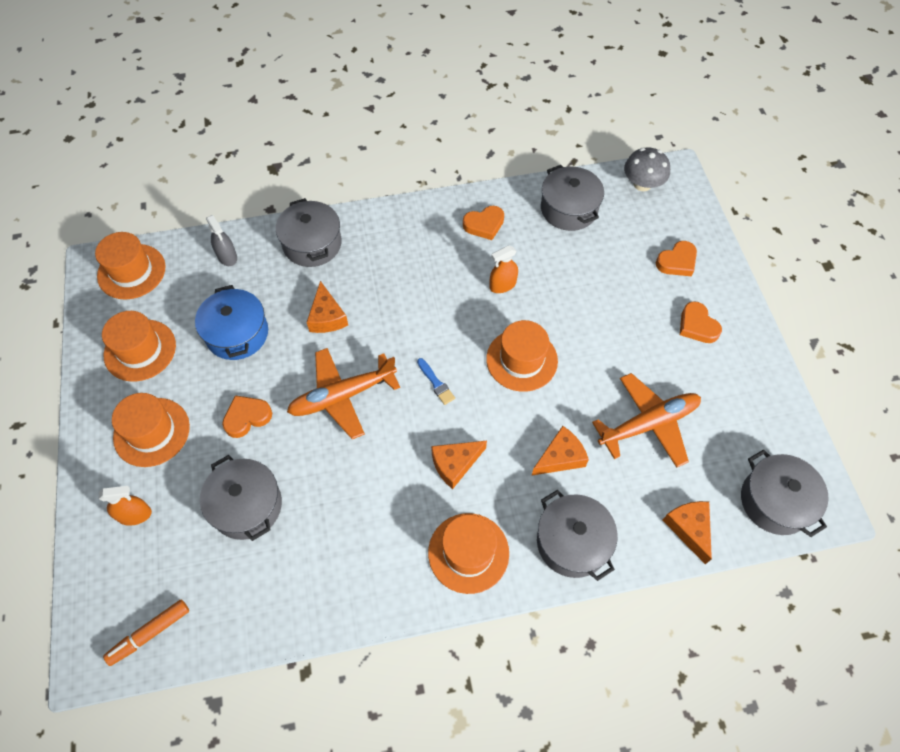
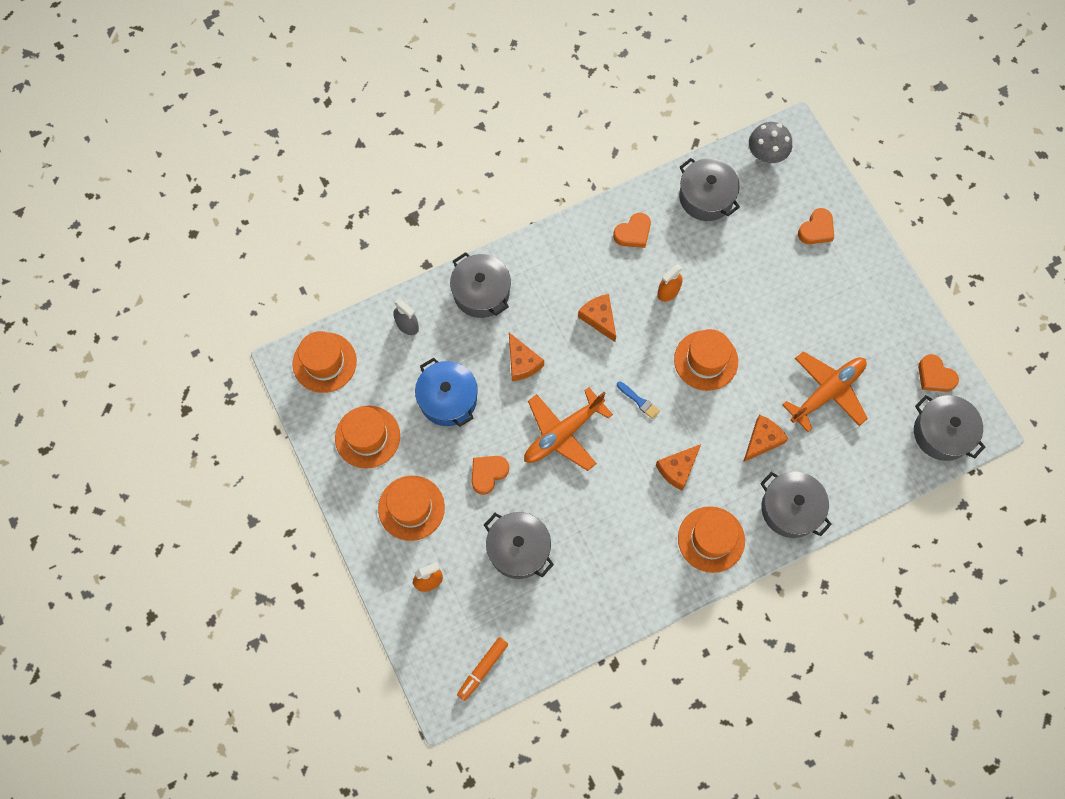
camera: 15 degrees left, 10 degrees up
(689, 528) = (879, 473): orange cheese -> orange cheese (599, 318)
(697, 326) = (847, 289): orange heart -> orange heart (935, 376)

